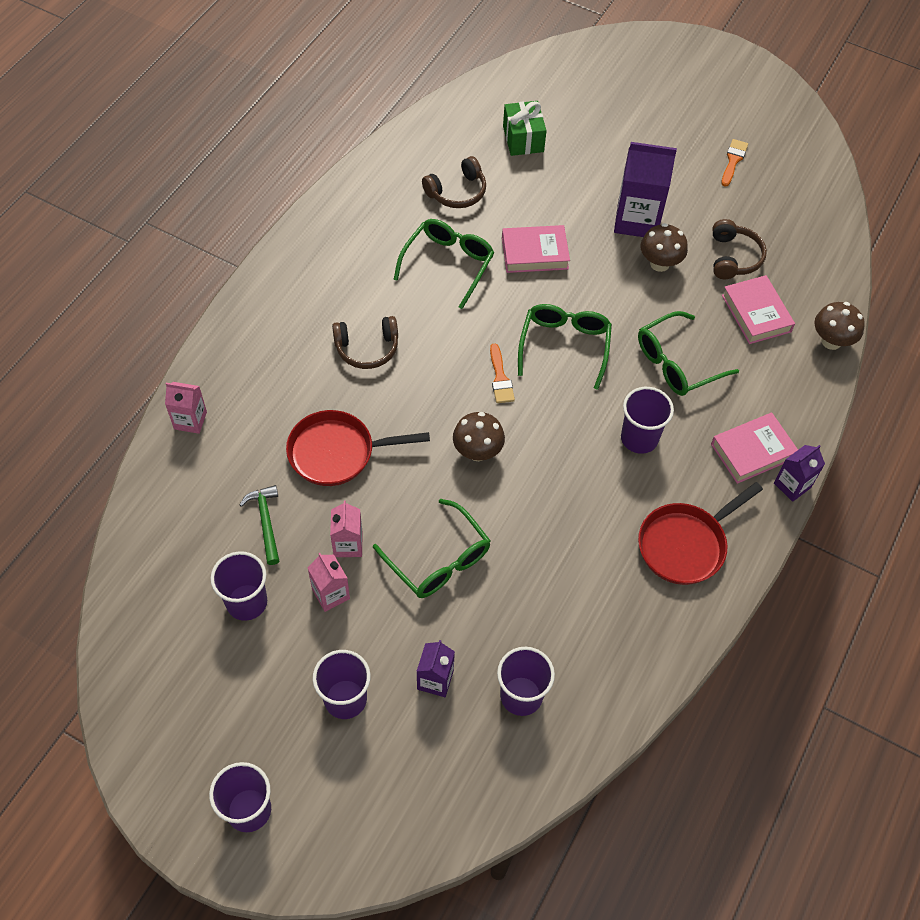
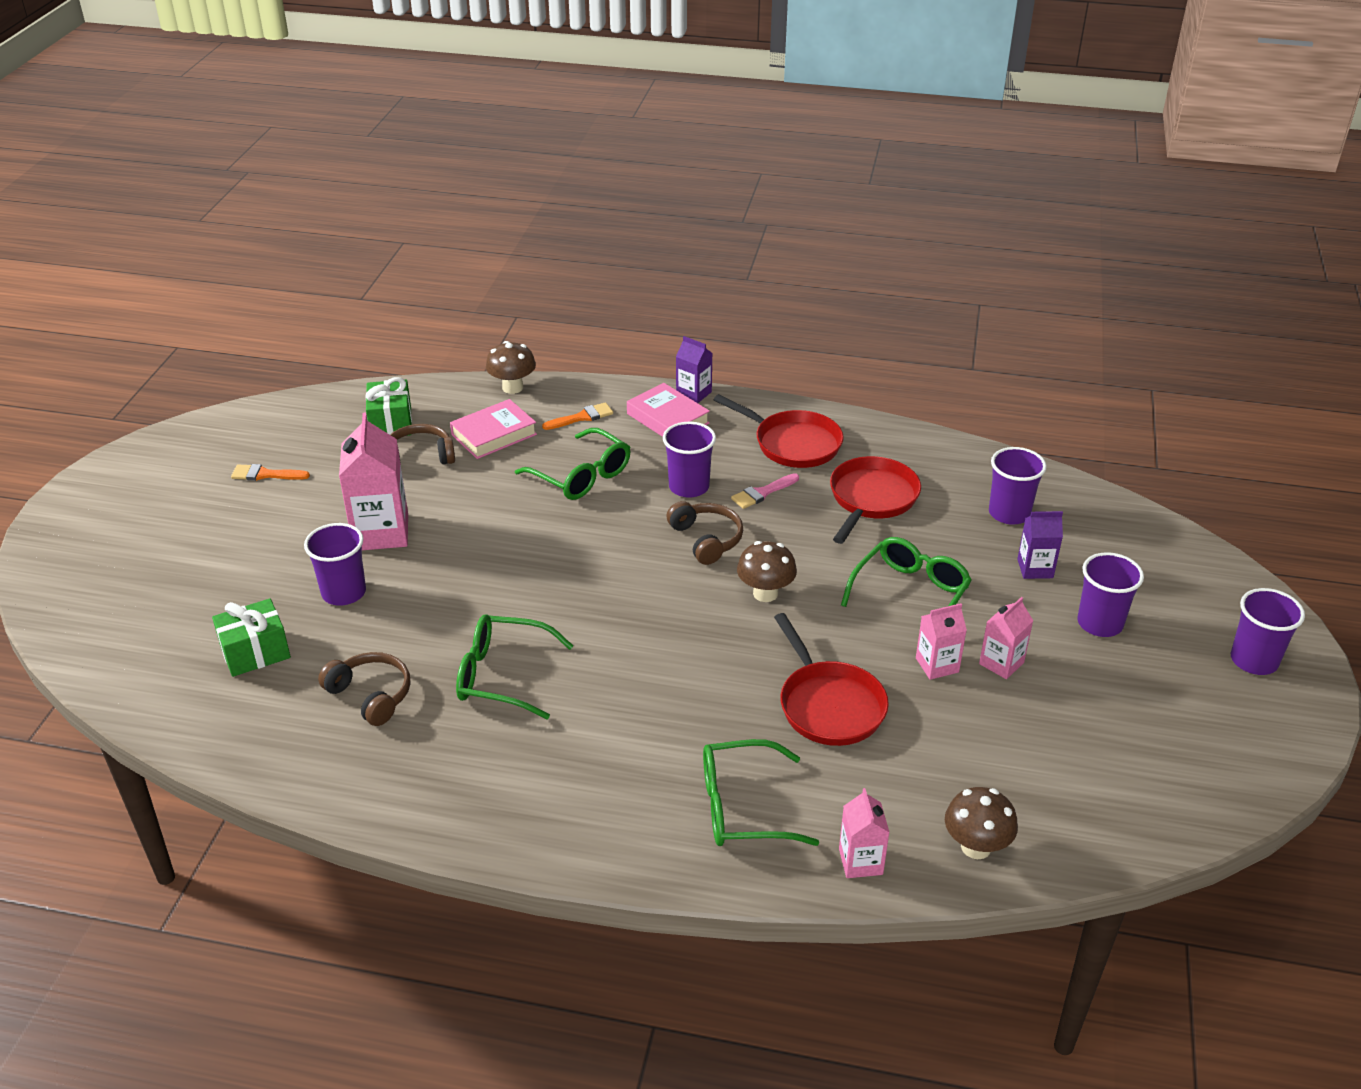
camera: 105 degrees left, 20 degrees down
(246, 602) = (1057, 727): purple cup -> purple cup (344, 592)
(266, 522) = (954, 741): green hammer -> none
(367, 348) = (667, 718): brown headphones -> brown headphones (706, 539)
(500, 378) = (659, 596): orange brush -> orange brush (582, 417)
(534, 253) = (459, 604): pink book -> none
(564, 346) = (592, 556): green glasses -> green glasses (742, 807)
(579, 581) = (871, 499): none -> red pan
(614, 493) = (762, 493): none -> pink brush
(637, 220) = (381, 532): purple carton -> pink carton
(659, 263) = (445, 506): brown mushroom -> brown mushroom (976, 847)
(790, 246) = (391, 423): none -> green gift

